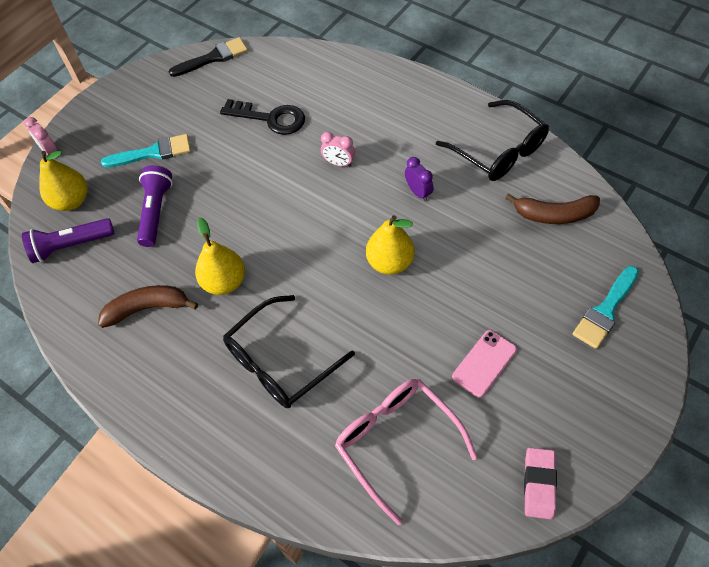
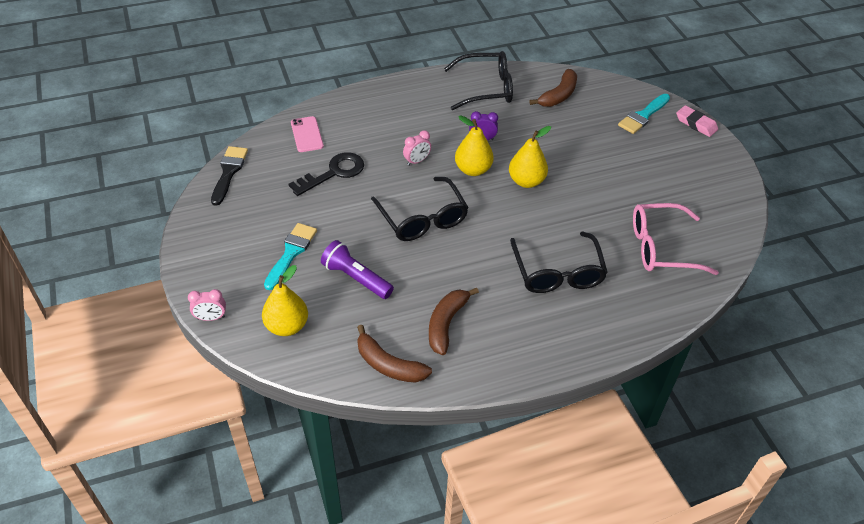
camera: 60 degrees left, 10 degrees down
(71, 246) = (336, 346): purple flashlight -> none
(73, 294) = (388, 365): none -> brown banana
(224, 282) = (463, 270): yellow pear -> yellow pear (473, 169)
(267, 212) = (422, 218): none -> black glasses
(484, 363) = (637, 181): pink phone -> pink phone (307, 134)
(538, 484) = (731, 204): pink eraser -> pink eraser (696, 124)
(605, 310) = (643, 116): turquoise brush -> turquoise brush turned 60 degrees clockwise

